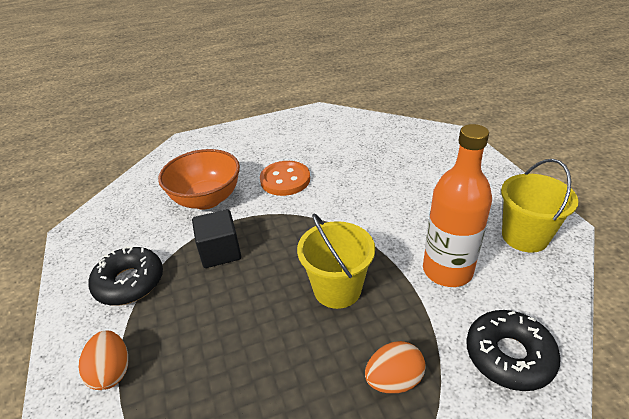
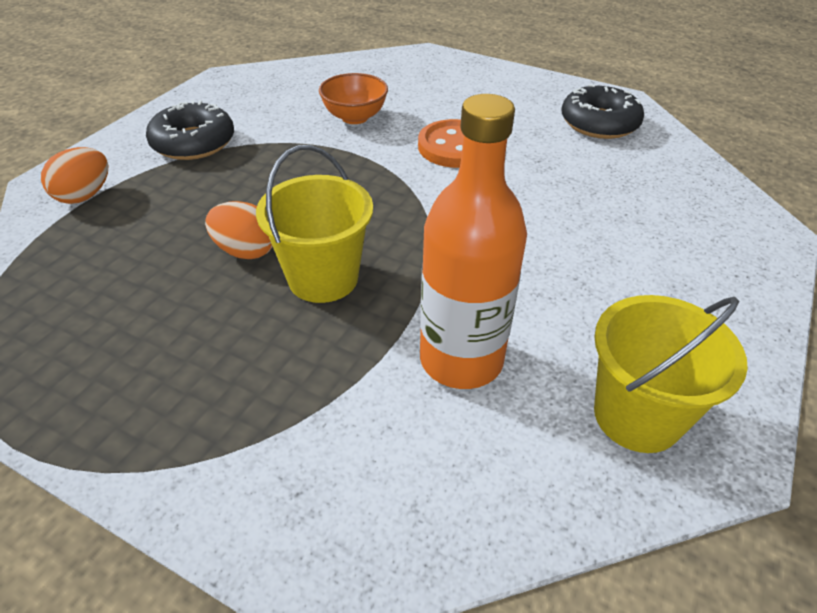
camera: 45 degrees right, 5 degrees up
(206, 199) = (355, 117): orange bowl -> orange bowl, size x0.64
(220, 252) = (289, 168): black cube -> none
(394, 380) = (227, 394): orange egg -> orange egg (246, 251)
(509, 356) = (364, 495): black donut -> black donut (599, 123)

